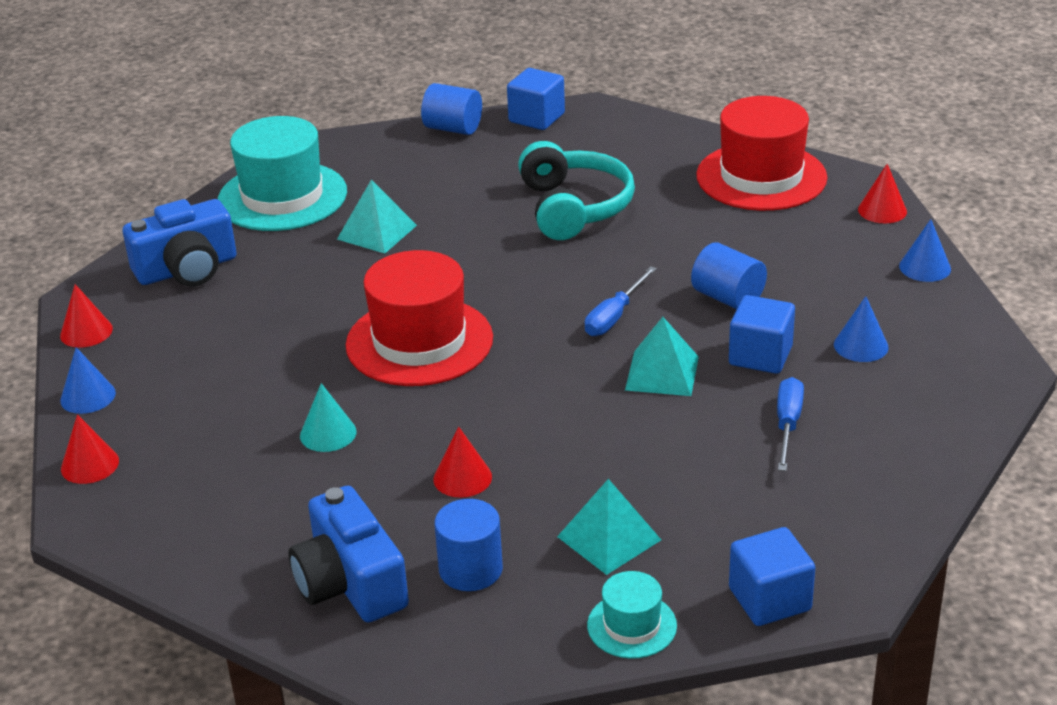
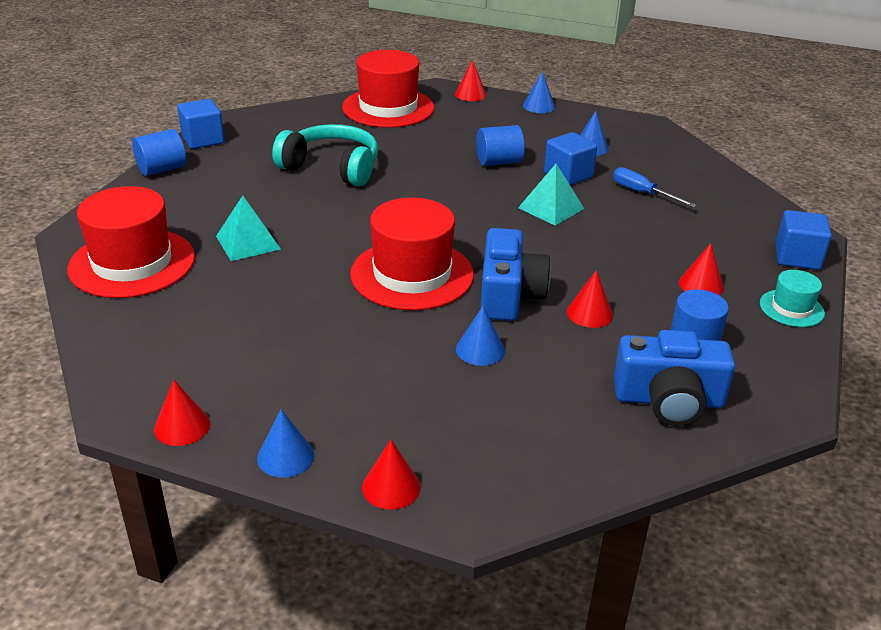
camera: 60 degrees left, 0 degrees up
(187, 269) = (165, 341): blue camera -> blue camera (509, 295)
(282, 197) = (132, 263): turquoise hat -> red hat
(328, 433) = (480, 350): turquoise cone -> blue cone
(609, 538) = (701, 285): turquoise pyramid -> red cone
(614, 316) = (472, 200): blue screwdriver -> none

